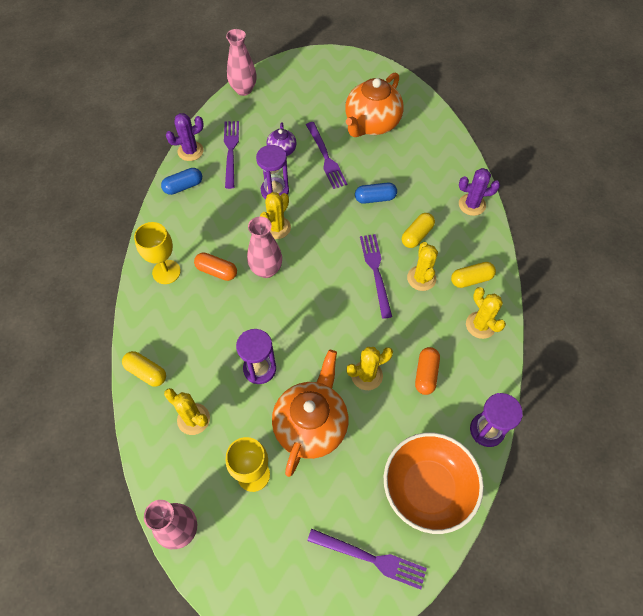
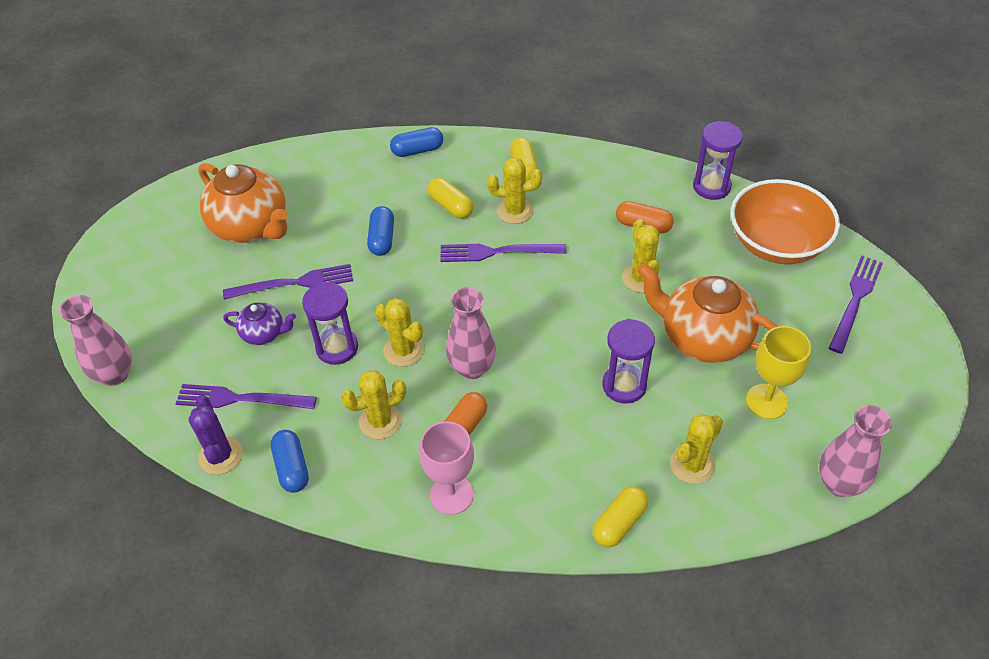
camera: 80 degrees left, 10 degrees down
(166, 272) = (451, 495): yellow goblet -> pink goblet
(472, 205) = (417, 150): purple cactus -> blue capsule
(480, 325) = (585, 170): yellow cactus -> yellow cactus (380, 421)

